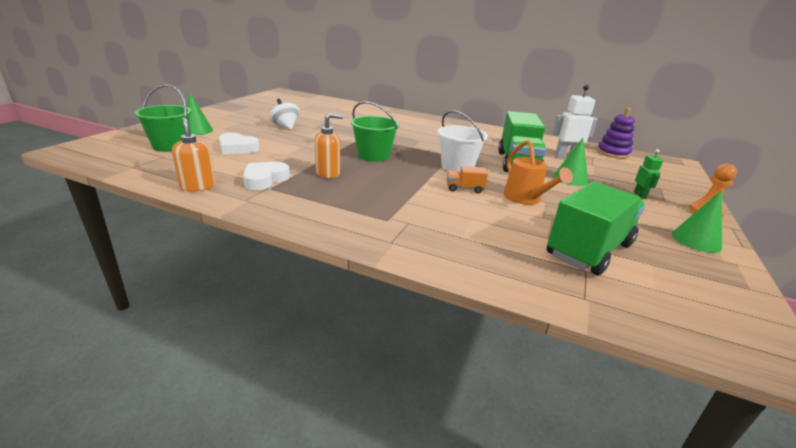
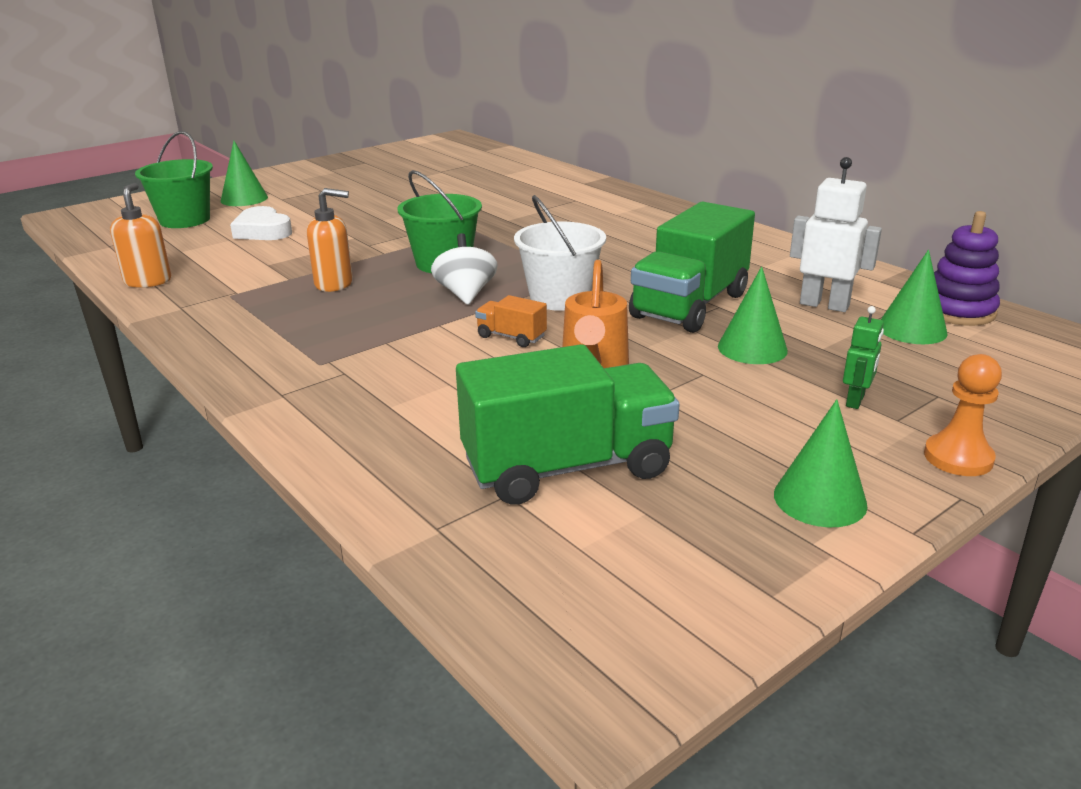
camera: 30 degrees right, 0 degrees up
(265, 179) = (238, 282): white heart -> none
(285, 126) = (375, 201): white spinning top -> white spinning top (466, 294)
(610, 162) = (912, 329): none -> green cone

